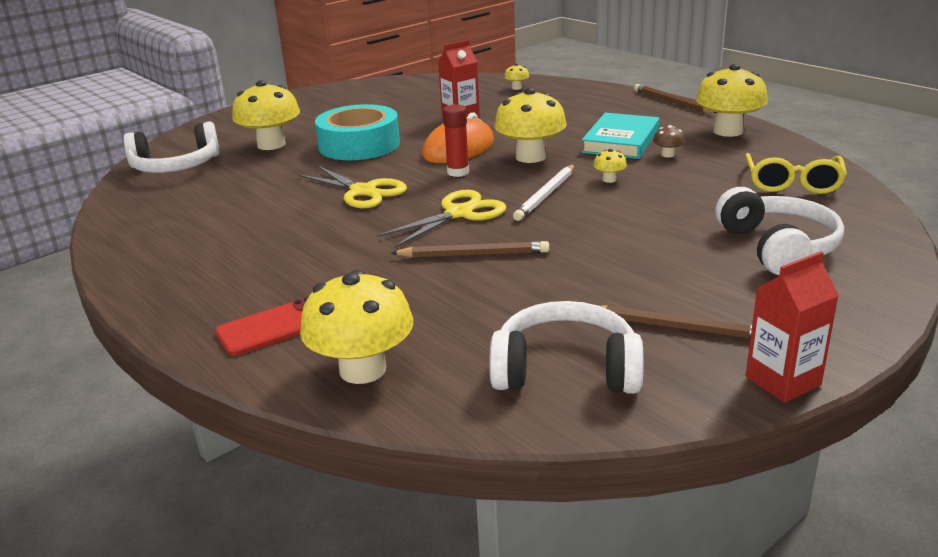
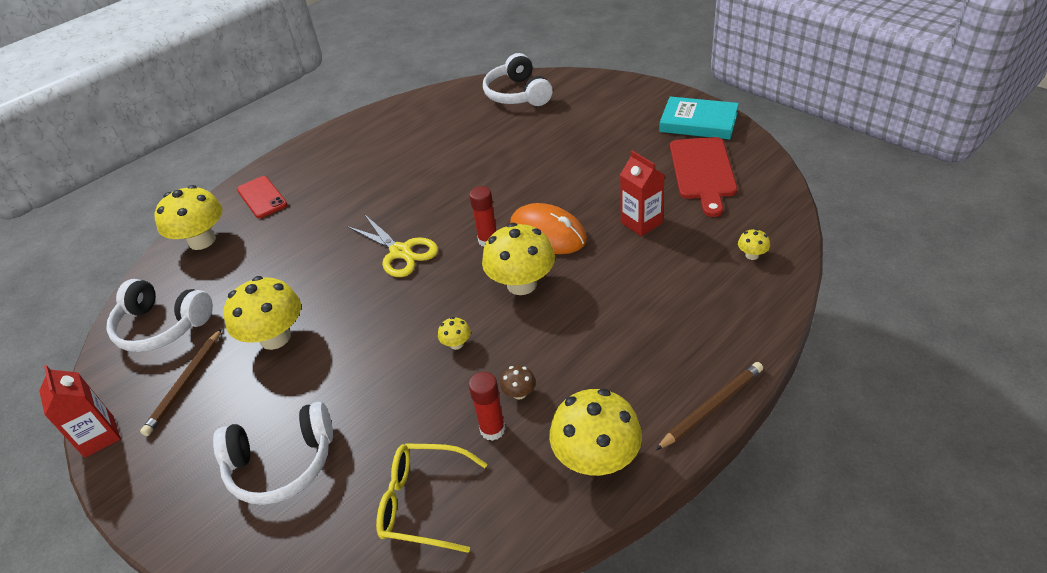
camera: 90 degrees right, 15 degrees up
(271, 145) = (562, 125): yellow mushroom -> yellow mushroom (275, 337)
(359, 145) = (560, 172): turquoise tape -> none
(363, 191) = (454, 194): yellow scissors -> none
(399, 97) = (702, 171): none -> red cutting board
(473, 254) = (327, 268): brown pencil -> none
(546, 195) = (428, 301): white pencil -> none
(566, 370) = (162, 326): white headphones -> white headphones turned 105 degrees clockwise
(621, 141) = (563, 353): turquoise book -> turquoise book (698, 122)
(709, 162) = (492, 429): none -> red glue stick

